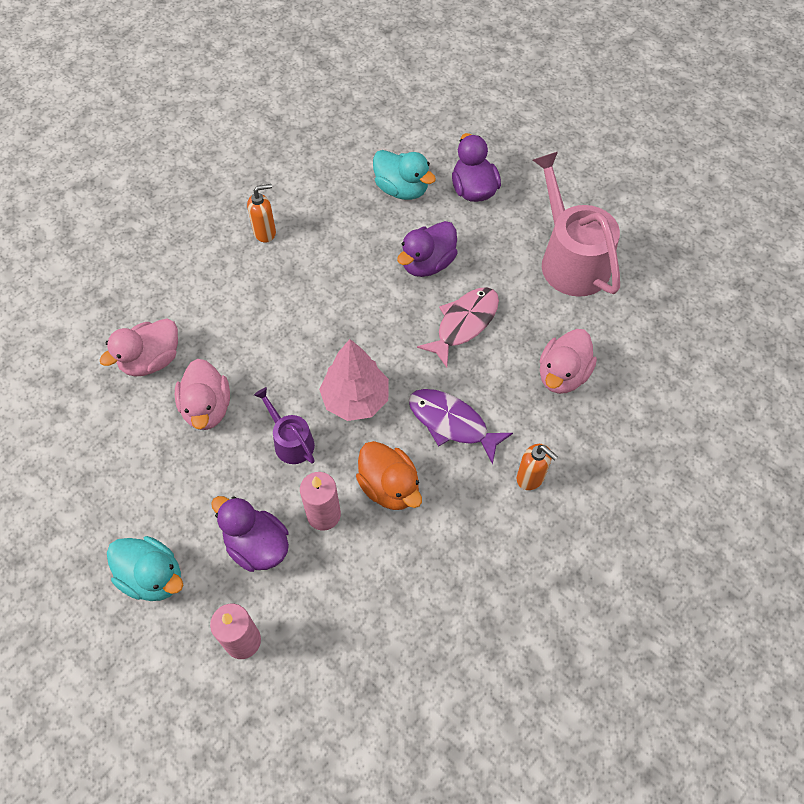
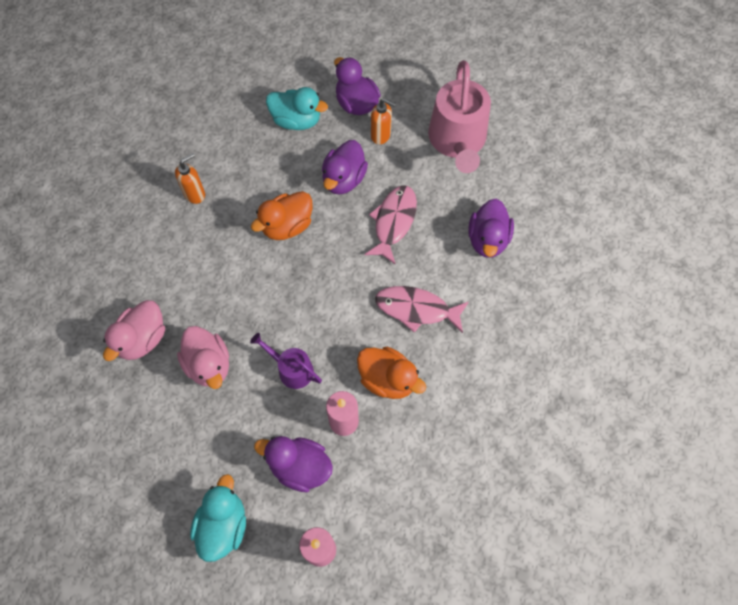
camera: 20 degrees left, 5 degrees up
(153, 577) = (223, 525): turquoise duck -> turquoise duck turned 90 degrees counterclockwise
(347, 293) = (287, 226): none -> orange duck
(355, 399) = (331, 315): pink tree -> none
(452, 423) = (416, 309): purple fish -> pink fish
(530, 478) = (495, 333): orange soap dispenser -> orange soap dispenser (381, 135)
(562, 375) = (487, 240): pink duck -> purple duck
(570, 260) = (457, 141): pink watering can -> pink watering can turned 135 degrees counterclockwise

